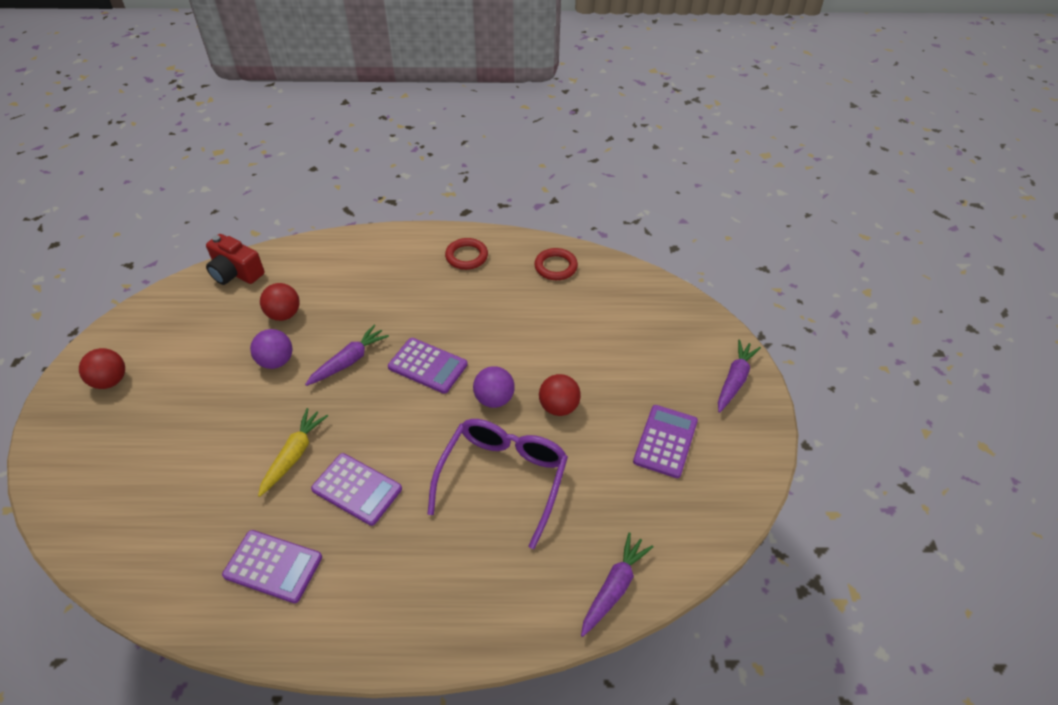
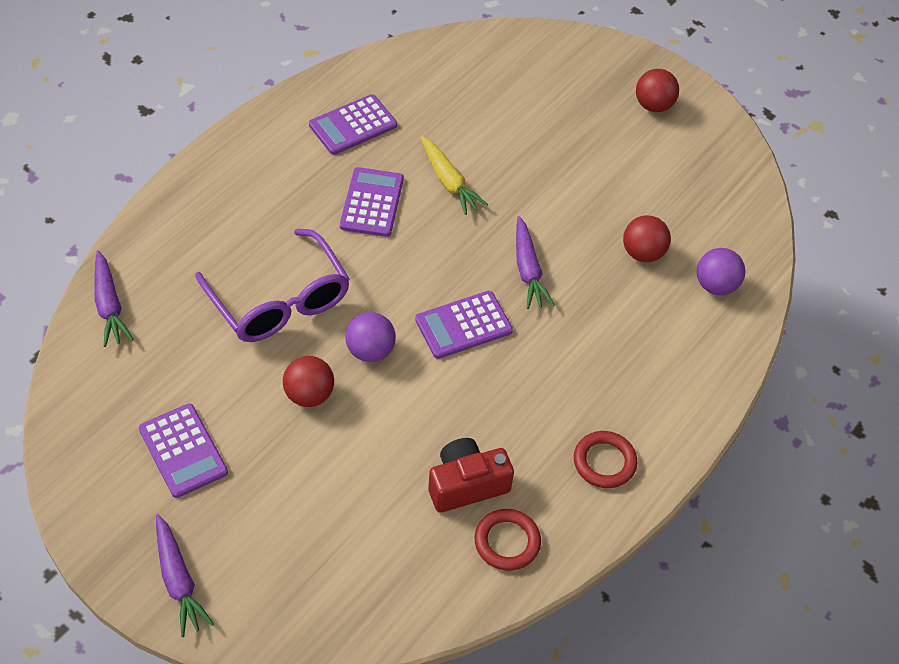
camera: 125 degrees right, 5 degrees up
(236, 273) = (747, 244): red camera -> red camera (466, 485)
(276, 361) = (577, 219): purple ball -> purple ball (716, 285)
(357, 489) = (372, 203): purple calculator -> purple calculator turned 120 degrees clockwise

